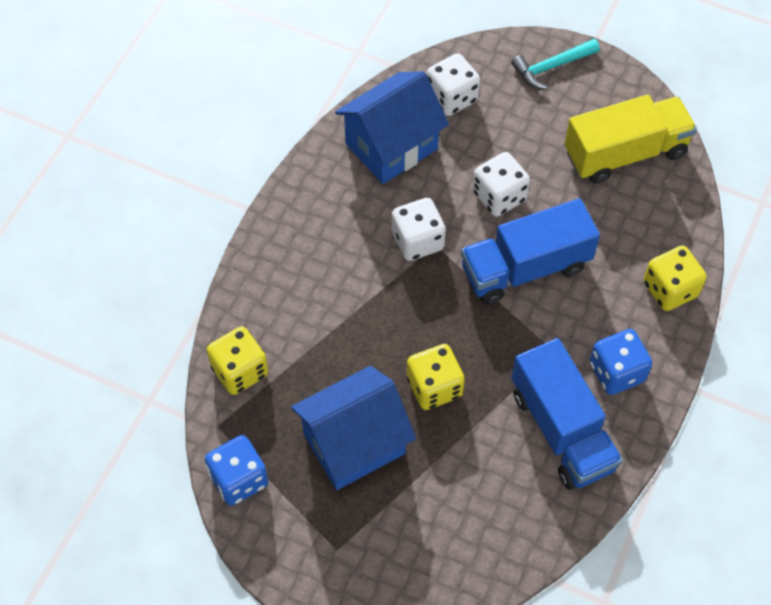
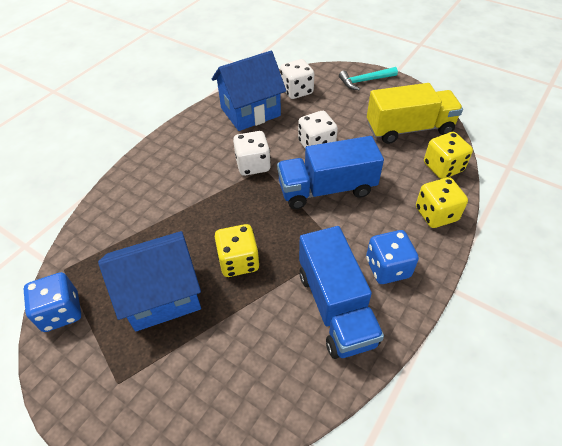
camera: 10 degrees right, 10 degrees down
(240, 371) = (97, 233): yellow dice -> yellow dice (443, 167)

